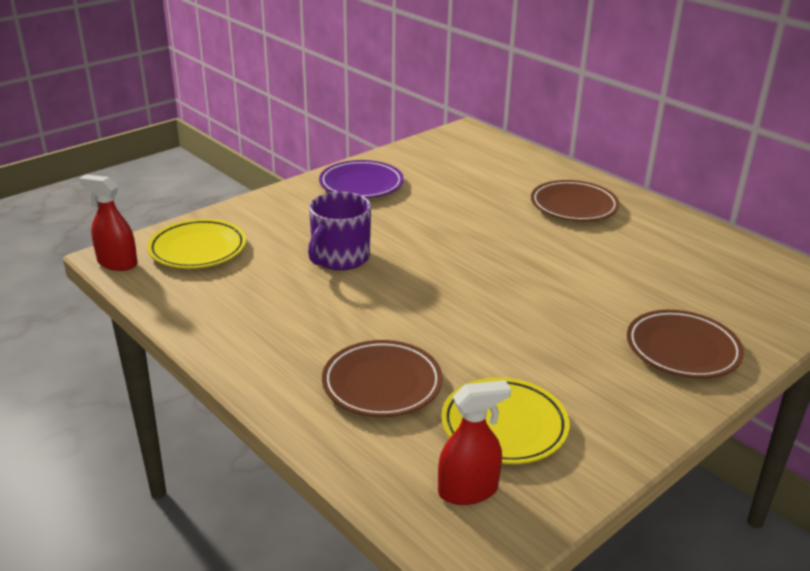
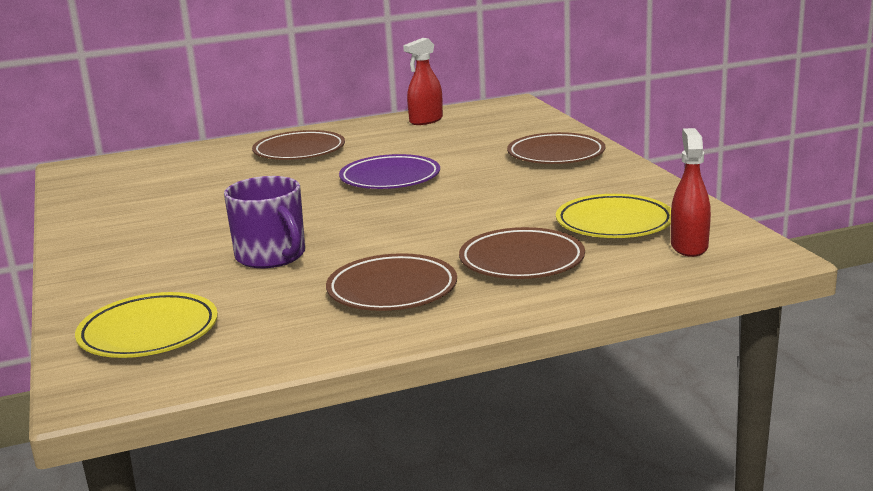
camera: 65 degrees left, 10 degrees down
(117, 263) = (114, 391): red spray bottle -> red spray bottle (426, 120)
(296, 329) = (392, 290): none -> brown plate
(361, 184) = (119, 229): purple plate -> purple plate (390, 178)

